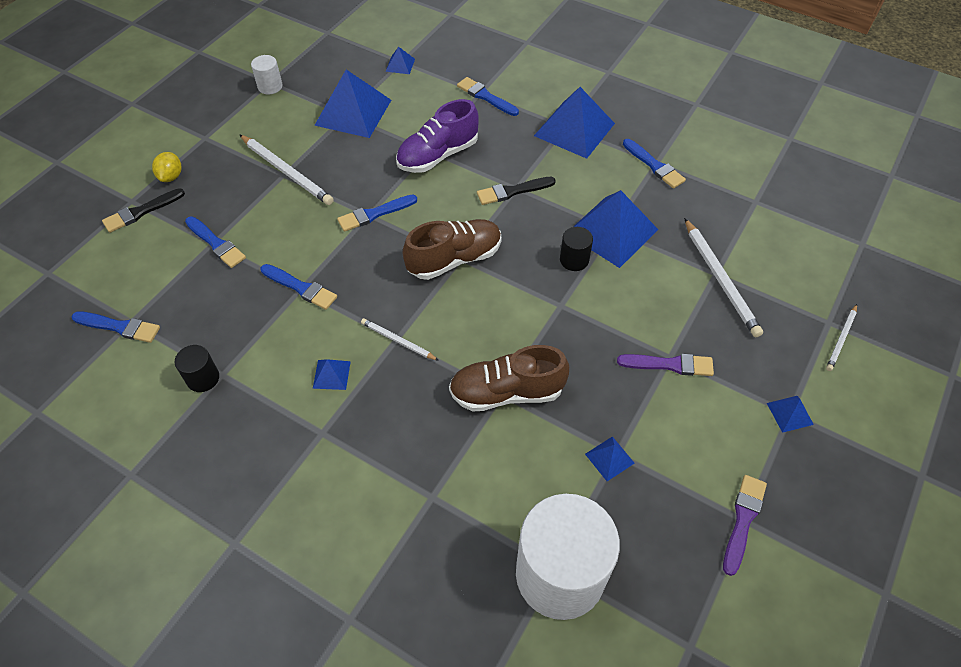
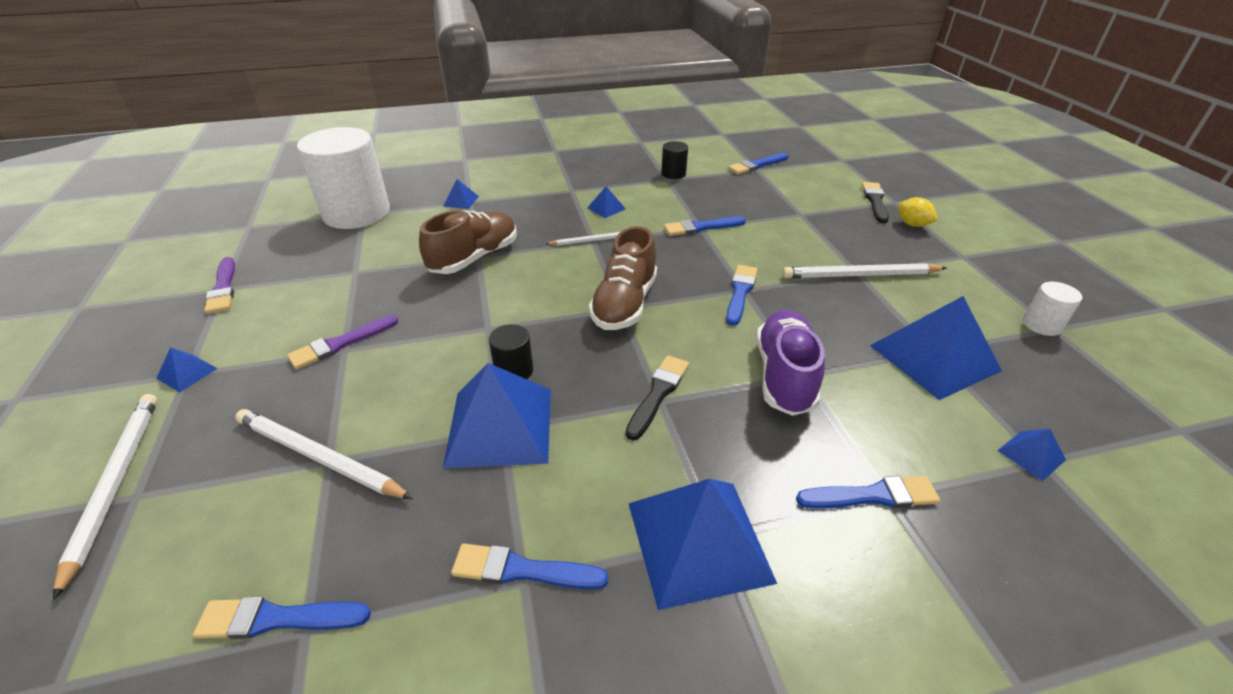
camera: 135 degrees right, 15 degrees down
(216, 244) = (797, 215): blue brush -> blue brush (277, 619)
(609, 458) = (359, 267): blue pyramid -> blue pyramid (461, 201)
(841, 339) = (115, 484): white pencil -> white pencil, size x1.78

